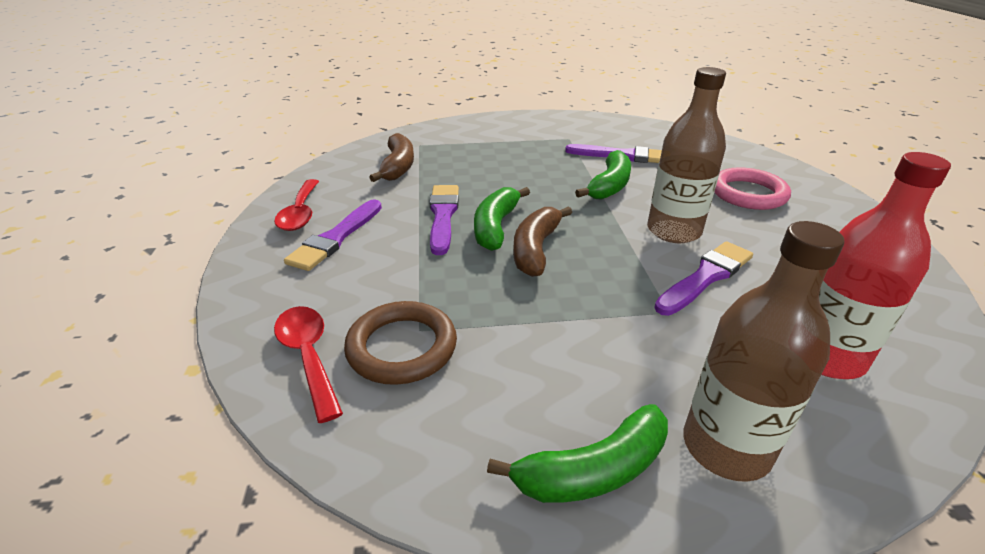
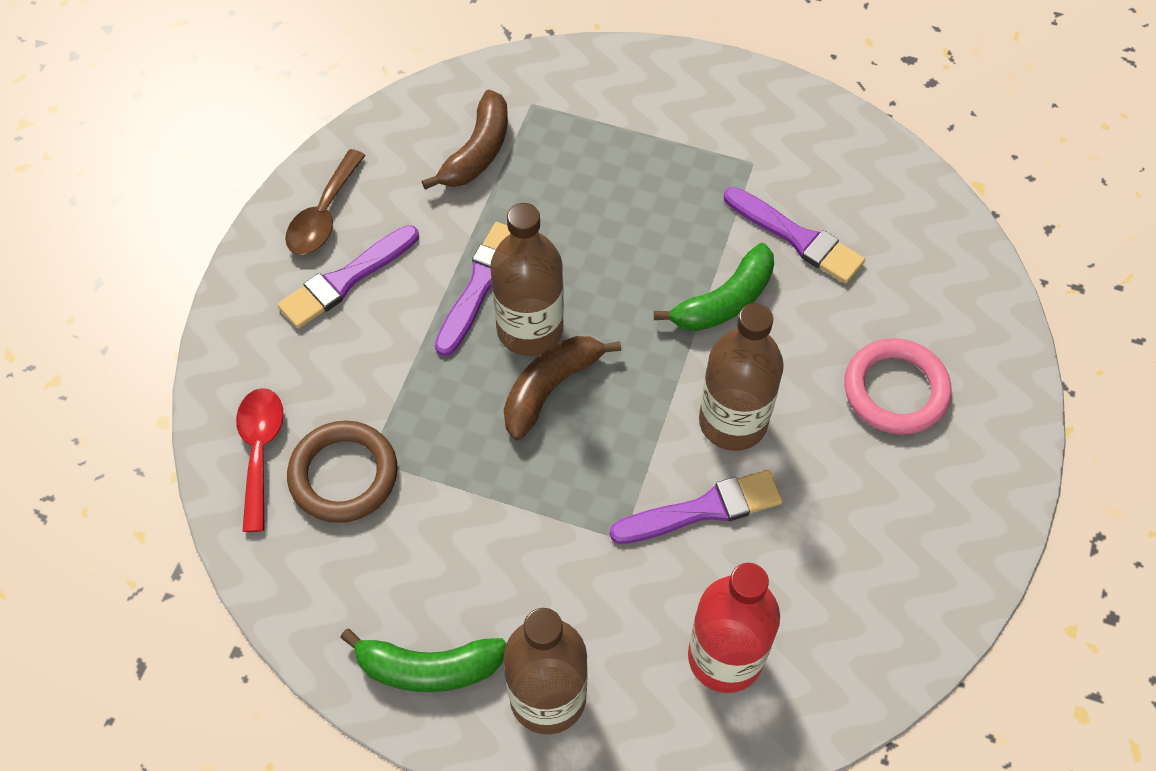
camera: 25 degrees right, 25 degrees up
(300, 213) = (323, 215): red spoon -> brown spoon
(496, 227) = (530, 329): green banana -> brown bottle

